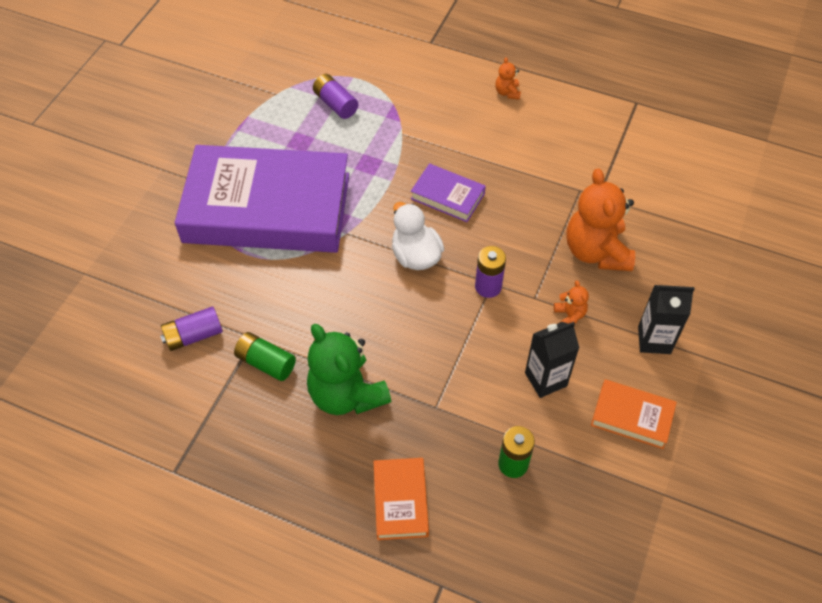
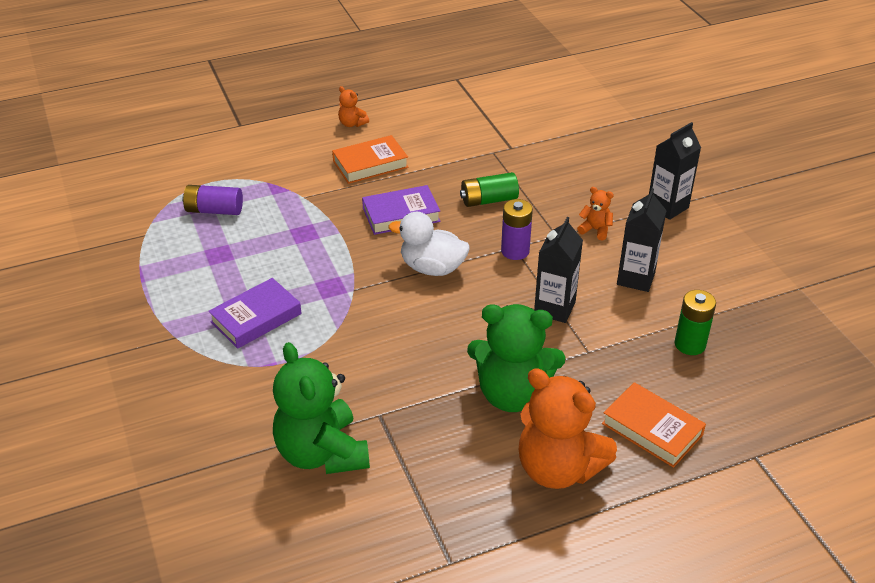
camera: 45 degrees left, 15 degrees down
(194, 335) = (322, 453): purple battery -> green teddy bear
(266, 362) = (415, 423): green battery -> green battery (488, 200)
(267, 208) = (256, 318): purple book -> purple book, size x0.41
(456, 354) = (554, 308): none -> black carton
(596, 251) = (557, 181): orange teddy bear -> orange teddy bear (558, 468)
(632, 416) = (718, 259): orange book -> orange book (370, 164)

